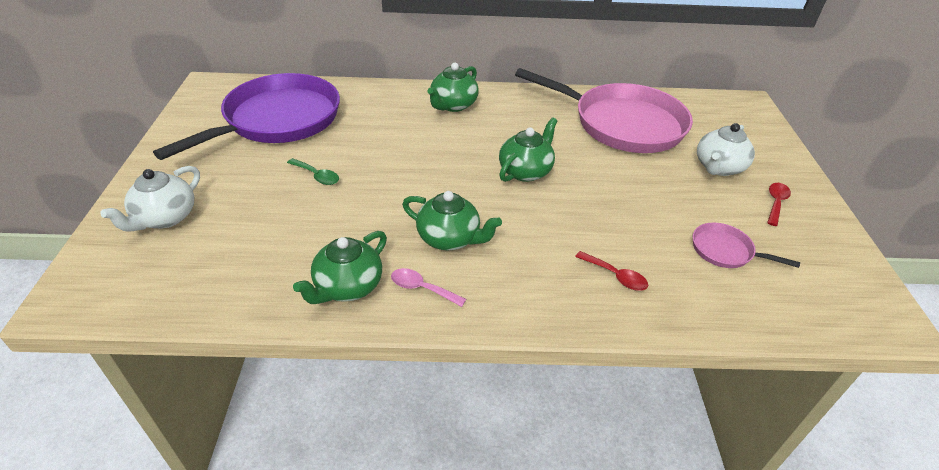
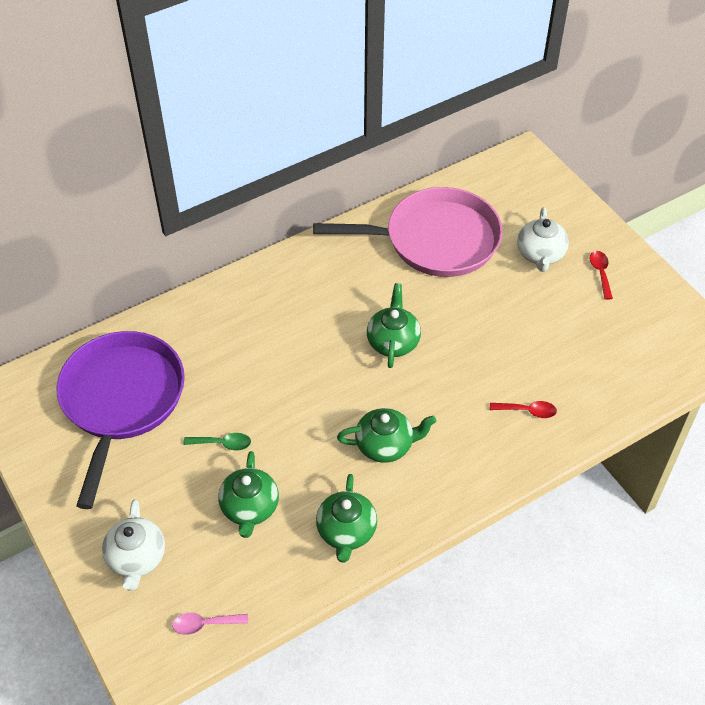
camera: 30 degrees left, 10 degrees up
(421, 288) = (401, 501): pink spoon -> pink spoon (204, 624)
(453, 105) = (270, 293): green teapot -> green teapot (249, 508)
(725, 251) = (588, 344): pink pan -> none

